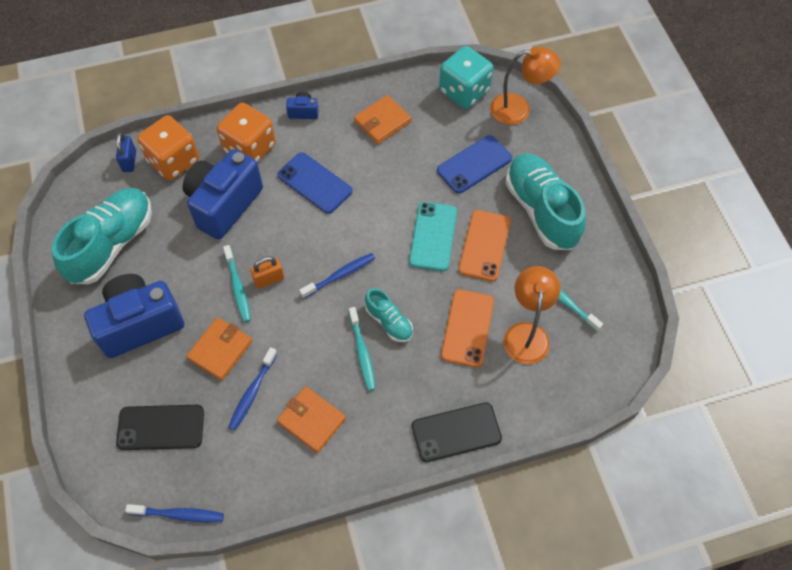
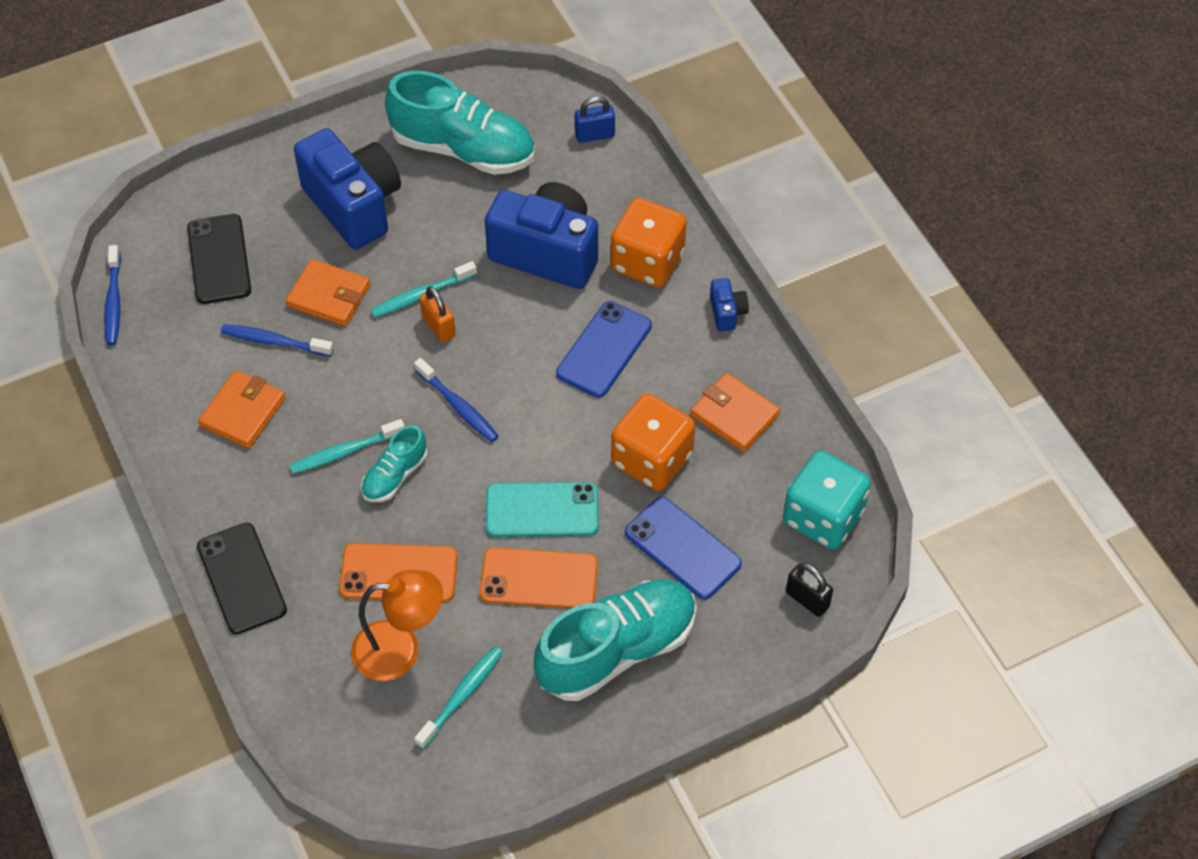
camera: 80 degrees right, 5 degrees down
(173, 161) = (606, 181): orange dice -> orange dice (652, 459)
(519, 109) = (807, 599): orange lamp -> black padlock

